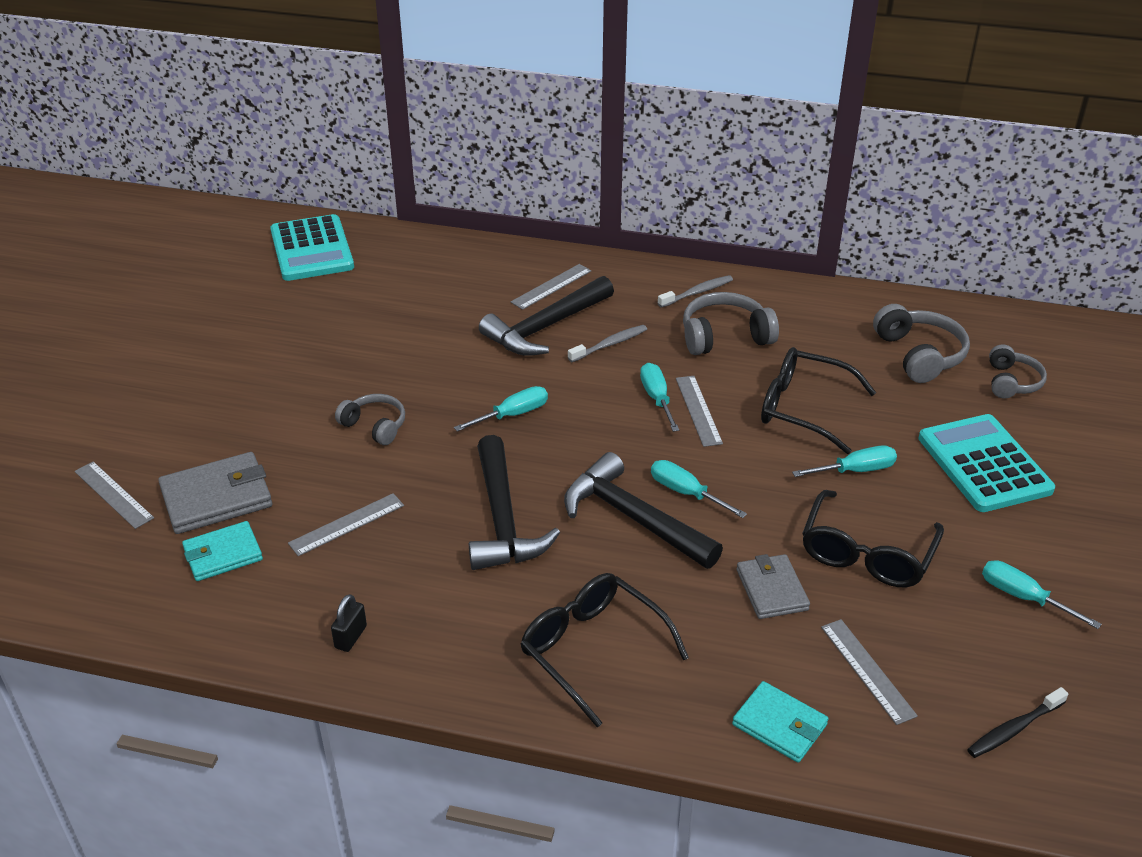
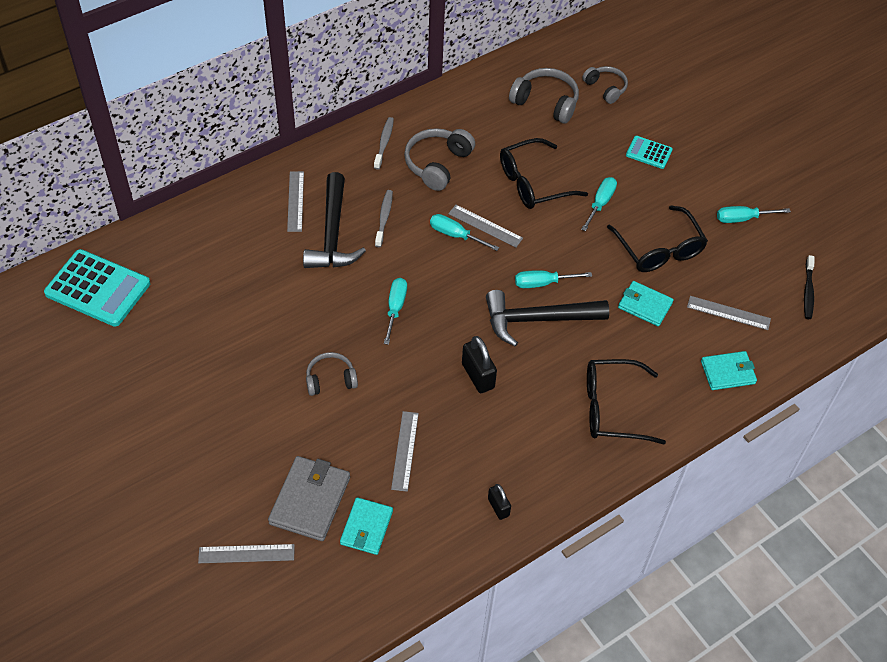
camera: 50 degrees left, 15 degrees up
(503, 519) = (478, 376): black hammer -> black padlock
(772, 590) = (645, 305): grey wallet -> turquoise wallet
(984, 464) = (649, 153): turquoise calculator -> turquoise calculator, size x0.51

